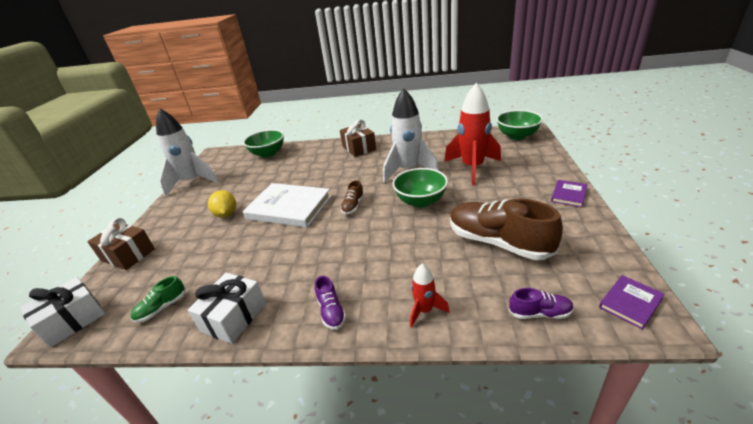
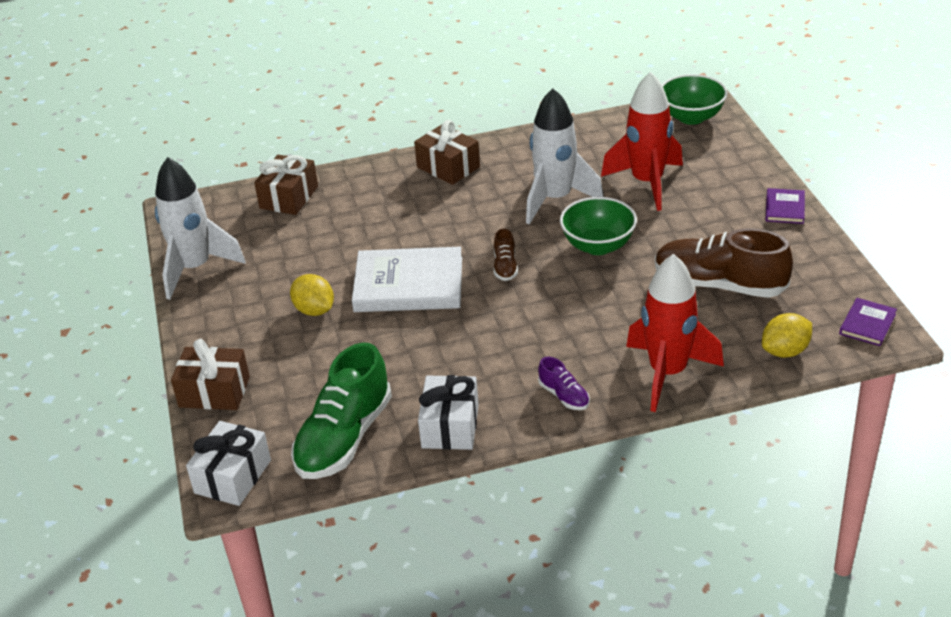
camera: 20 degrees left, 5 degrees up
(162, 308) = (344, 438): green shoe -> green shoe, size x2.19
(268, 154) = (289, 197): green bowl -> brown gift
(424, 310) = (668, 373): red rocket -> red rocket, size x2.08
(540, 313) = (785, 351): purple shoe -> yellow lemon

